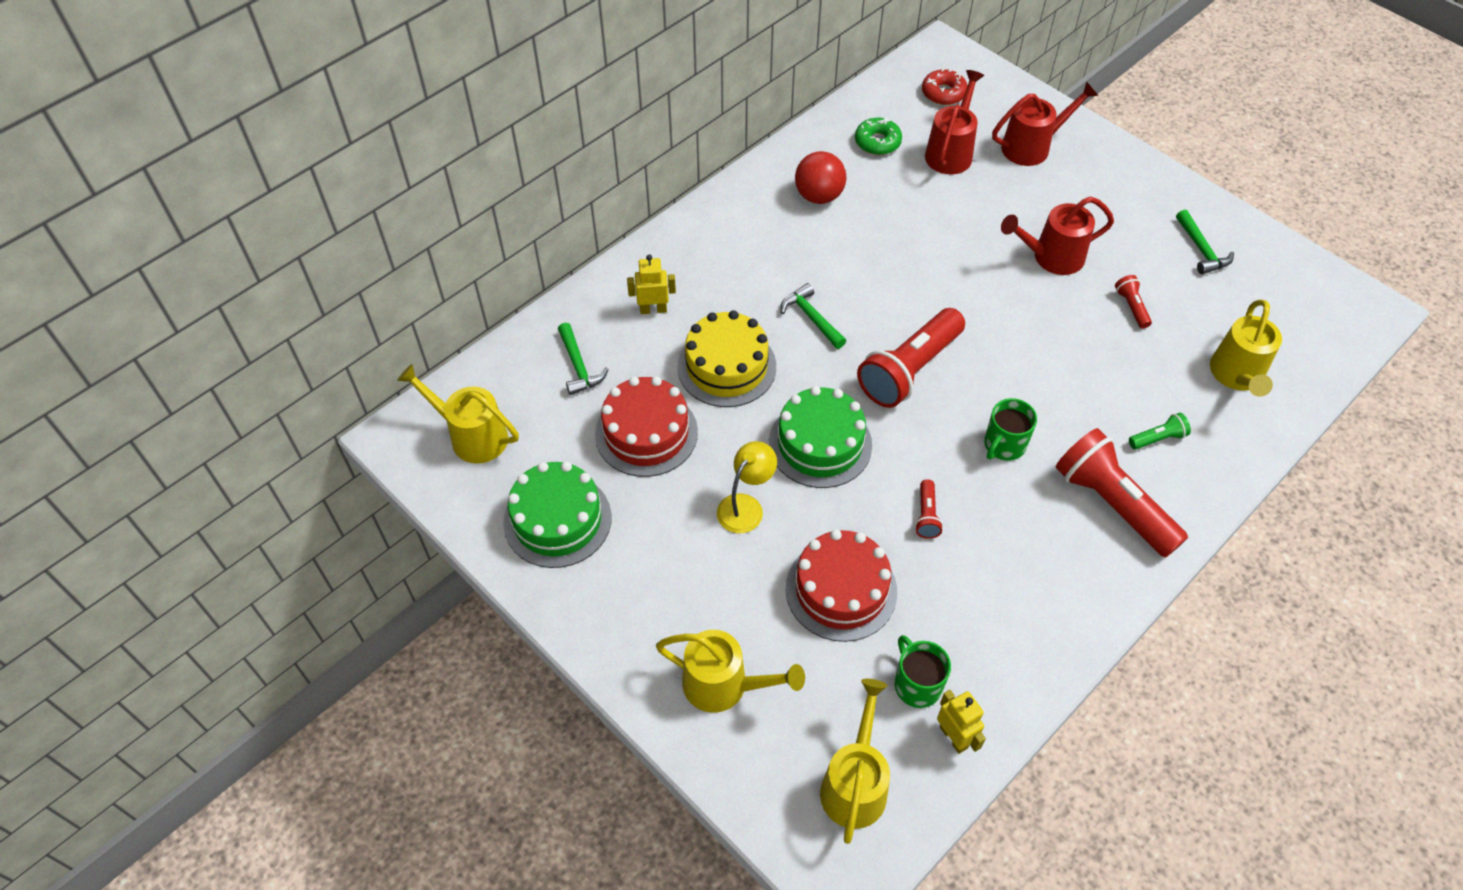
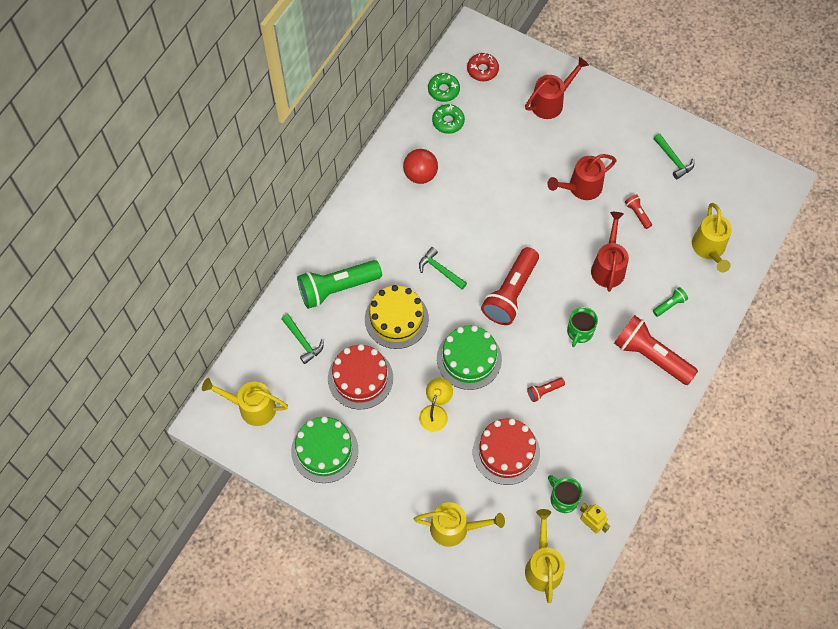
camera: 15 degrees left, 10 degrees up
(653, 309) = (337, 288): yellow robot -> green flashlight
(882, 105) = (443, 90): none -> green donut
(926, 515) = (544, 391): red flashlight -> red flashlight turned 75 degrees clockwise
(950, 151) = (498, 118): red watering can -> red watering can (608, 266)

